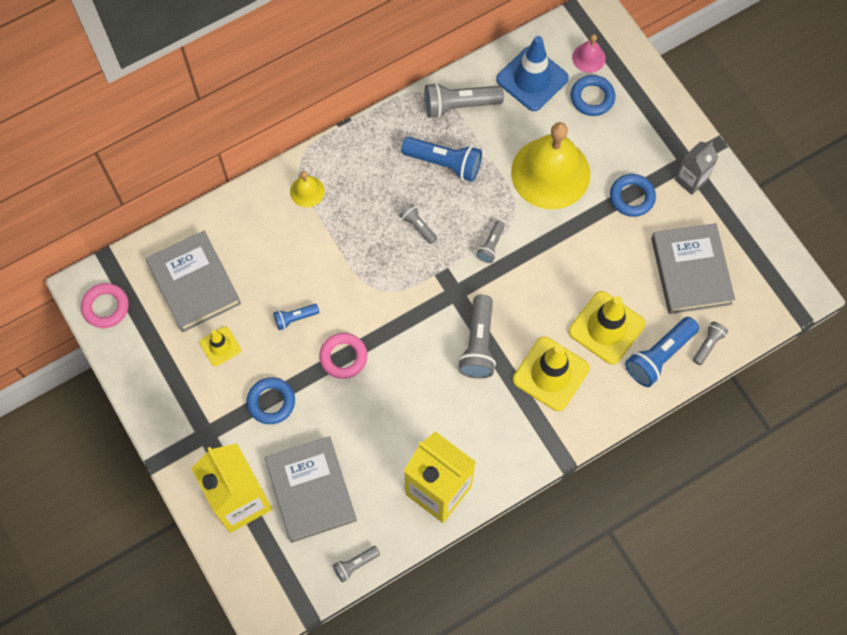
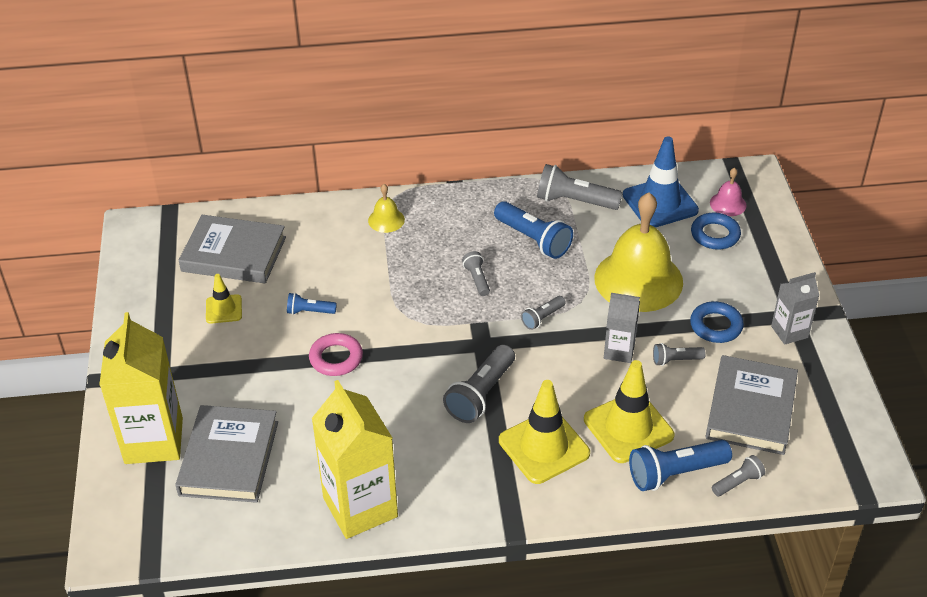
camera: 25 degrees right, 25 degrees down
(106, 307) = (142, 245): pink ring -> none
(194, 283) = (234, 254): grey book -> grey book turned 75 degrees counterclockwise
(271, 402) = (241, 370): blue ring -> none
(355, 564) = (229, 542): grey flashlight -> grey flashlight (675, 360)
(567, 255) = (619, 351): none -> grey carton

